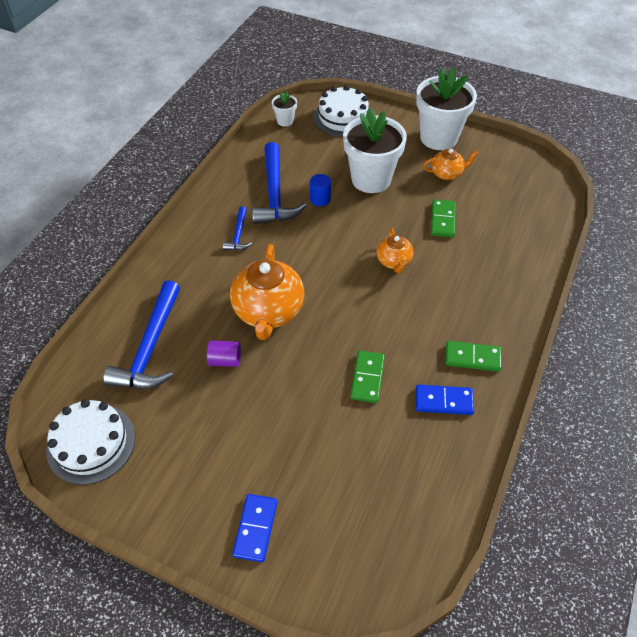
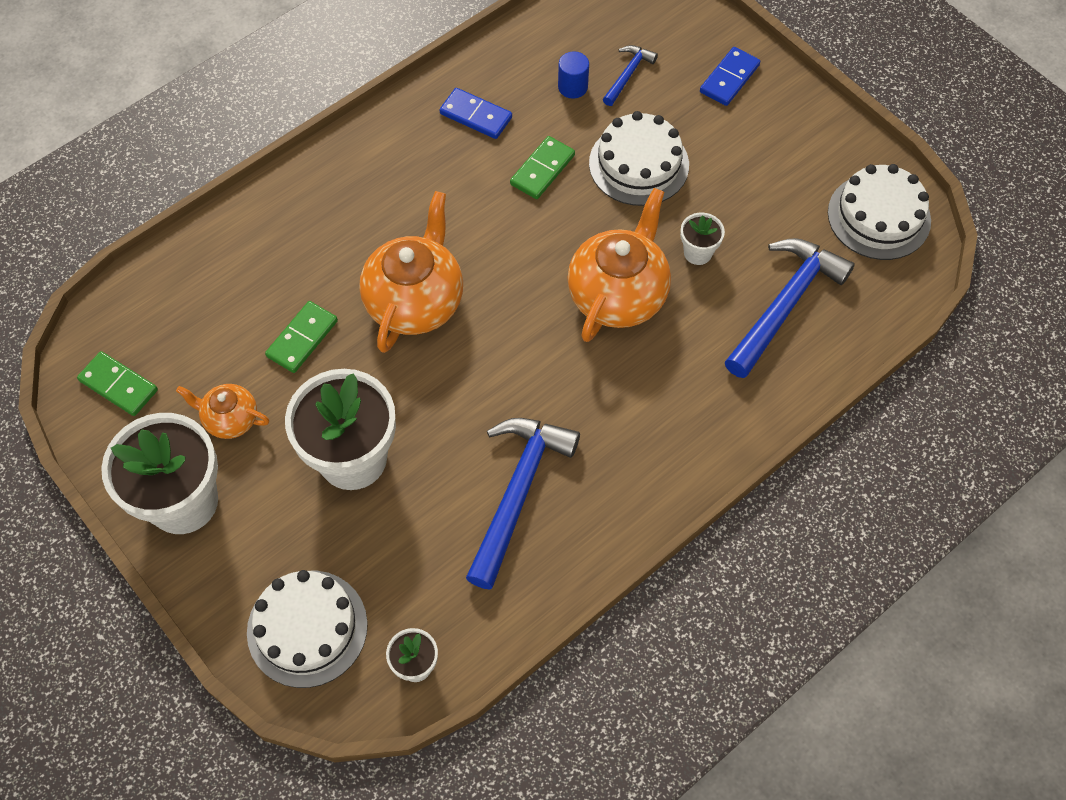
camera: 155 degrees left, 10 degrees up
(225, 360) = (697, 253): purple cylinder -> white flower pot
(238, 235) = (607, 435): blue hammer -> blue hammer (628, 75)
(298, 411) = (639, 164): none -> white cake
(320, 199) = (453, 451): blue cylinder -> blue cylinder (572, 87)
(393, 261) = (415, 301): orange teapot -> orange teapot, size x1.88
(472, 357) = (410, 146): green domino -> green domino (118, 385)

